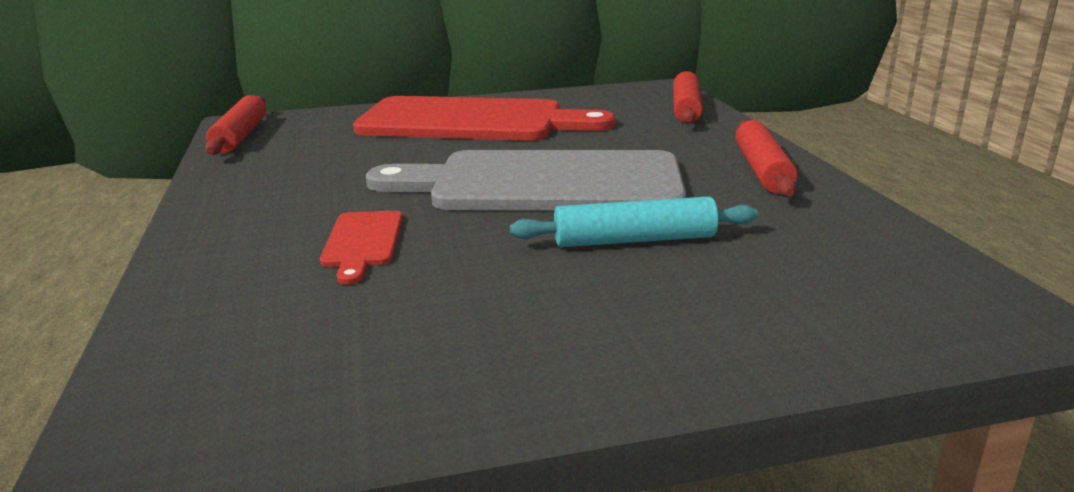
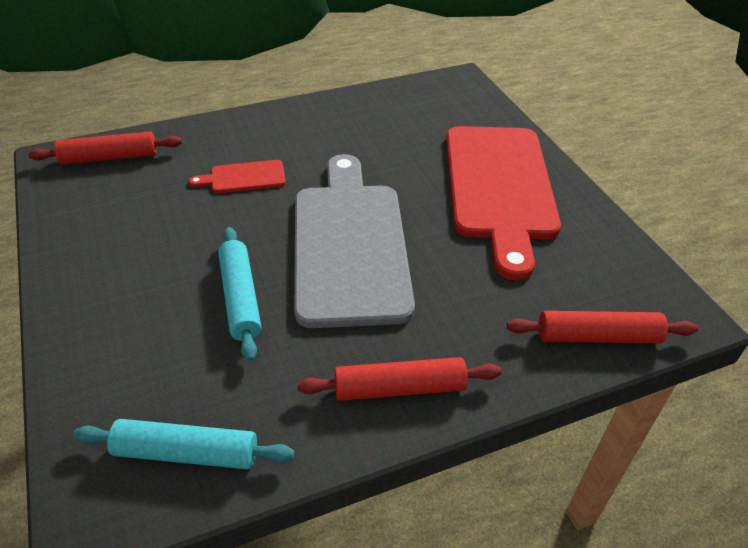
camera: 80 degrees right, 20 degrees up
(240, 136) = (430, 87): red rolling pin -> red rolling pin (109, 157)
(891, 263) = (186, 452): none -> turquoise rolling pin

